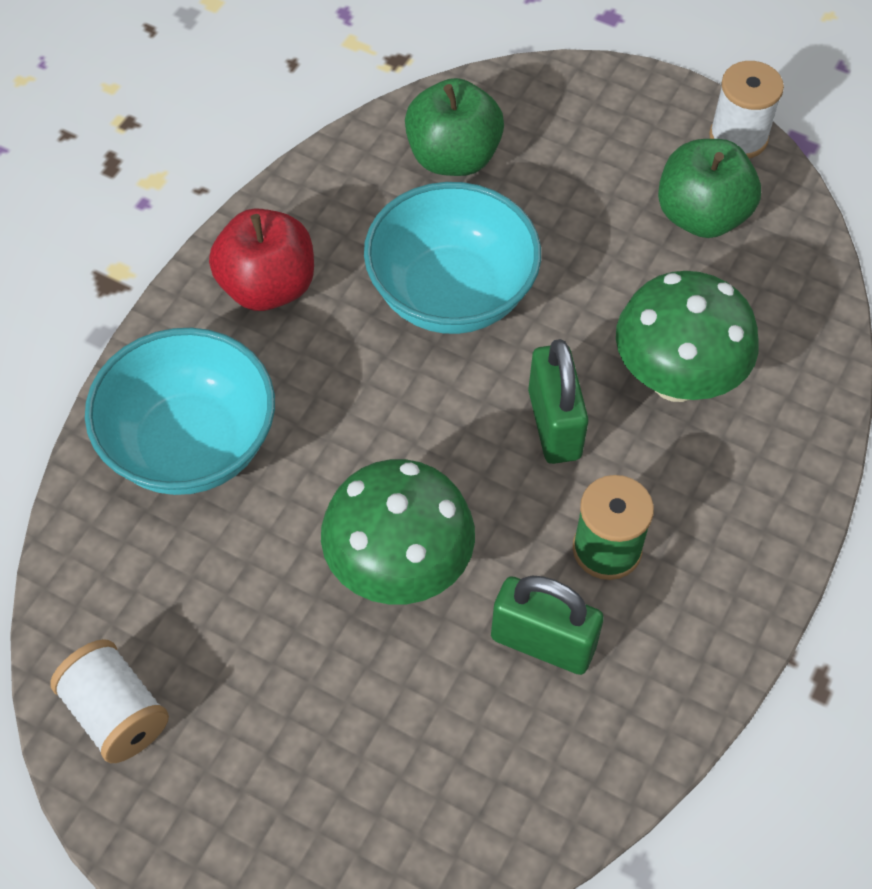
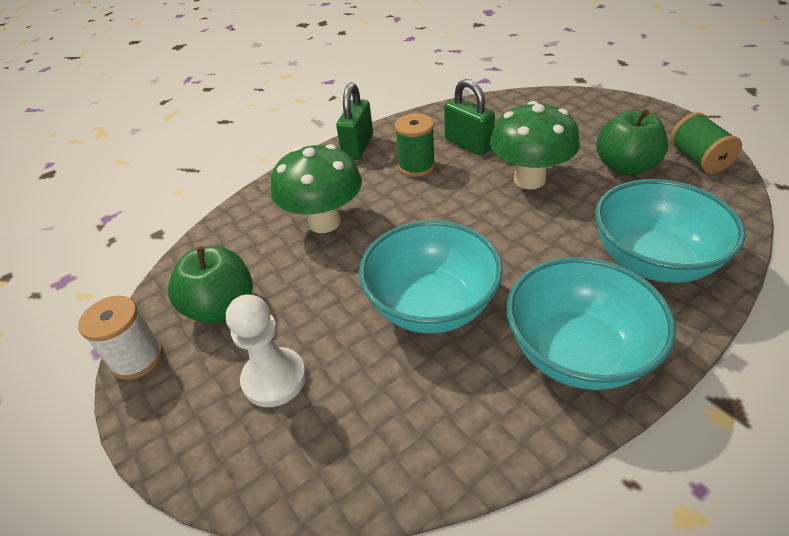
camera: 150 degrees left, 15 degrees down
(116, 714) = (698, 159): white spool -> green spool
(267, 287) = (577, 352): red apple -> turquoise bowl
(453, 157) = (368, 422): green apple -> green apple (625, 167)
(554, 424) = (409, 218): green padlock -> green padlock (358, 147)
(573, 164) = (274, 378): none -> white pawn

